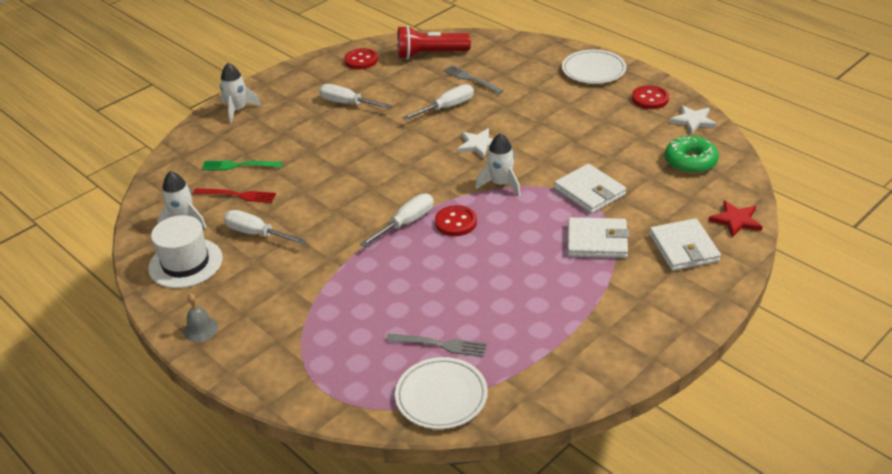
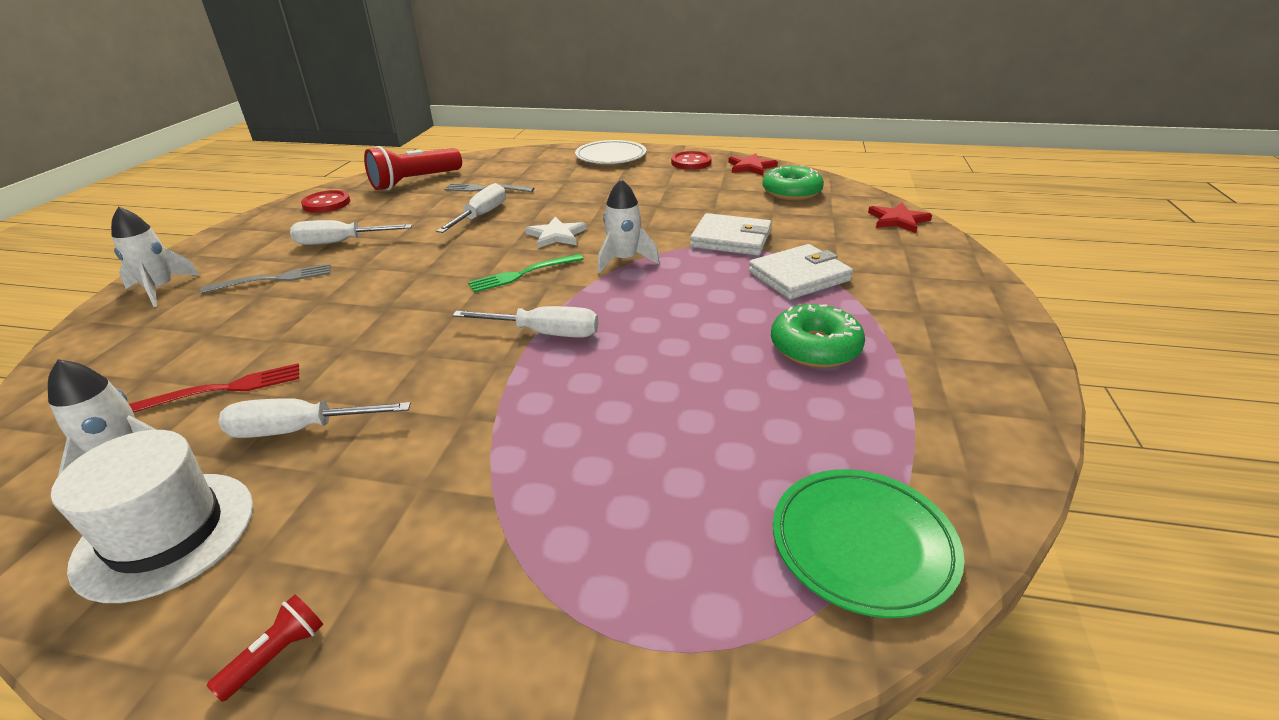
camera: 35 degrees left, 5 degrees down
(200, 329) = (276, 655): grey bell -> red flashlight
(238, 166) = (201, 351): green fork -> green fork (522, 274)
(407, 223) = (545, 333): white screwdriver -> white screwdriver turned 90 degrees clockwise
(441, 345) = (766, 465): grey fork -> grey fork (274, 279)
(441, 396) = (862, 544): white plate -> green plate
(456, 222) = (612, 312): red button -> none
(543, 294) = (815, 347): none -> green donut
(683, 248) = (889, 254): white wallet -> none
(693, 121) = (751, 167): white star -> red star

